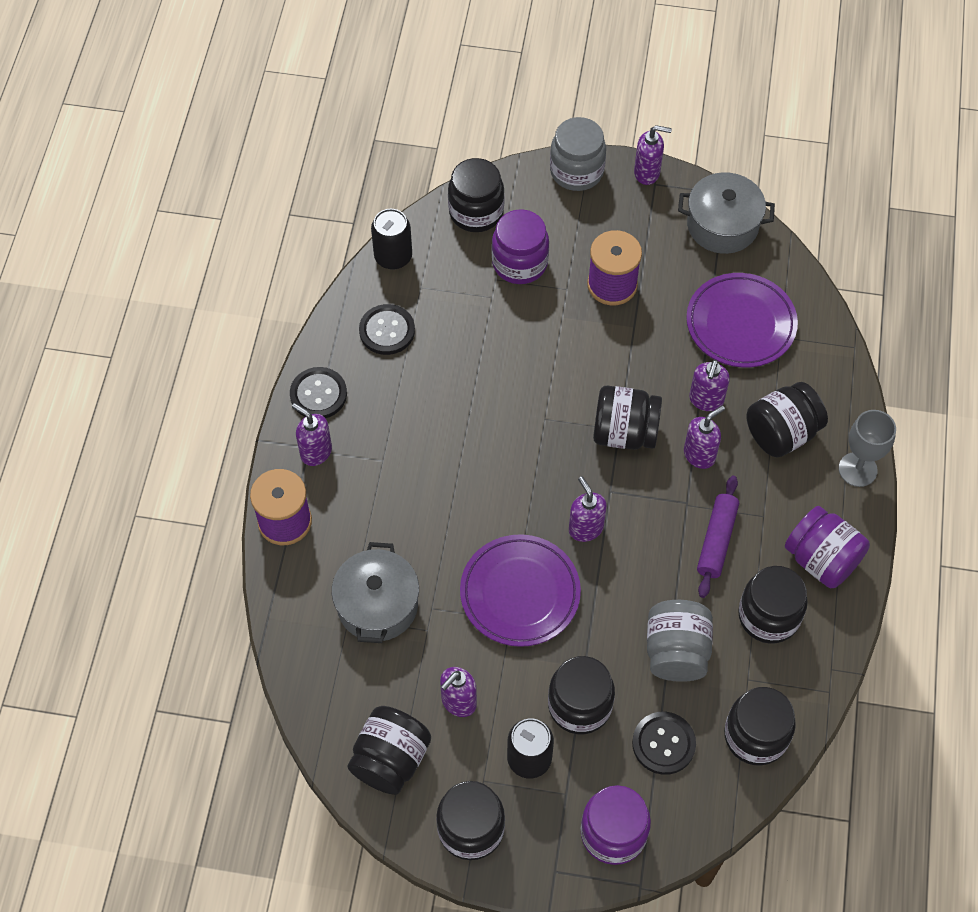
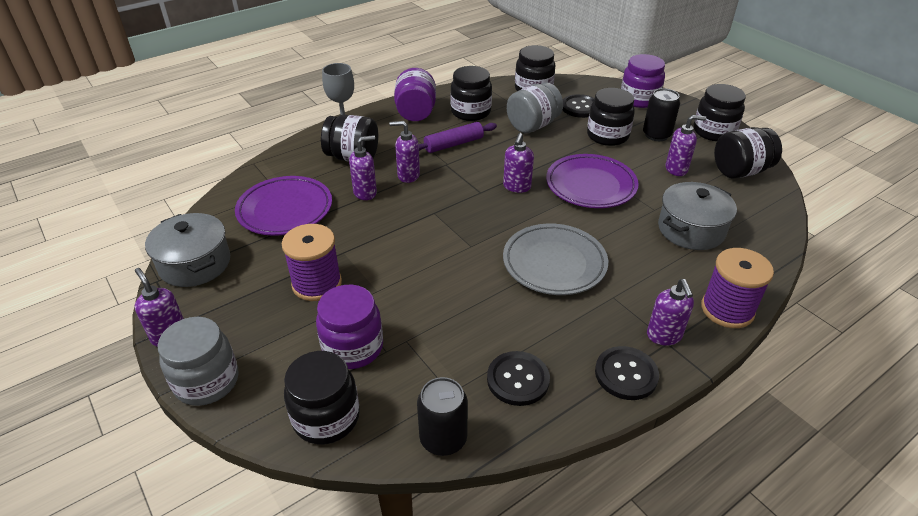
camera: 135 degrees left, 20 degrees down
(459, 457) = (554, 263): none -> grey plate
(624, 432) = (433, 209): black jar -> none

